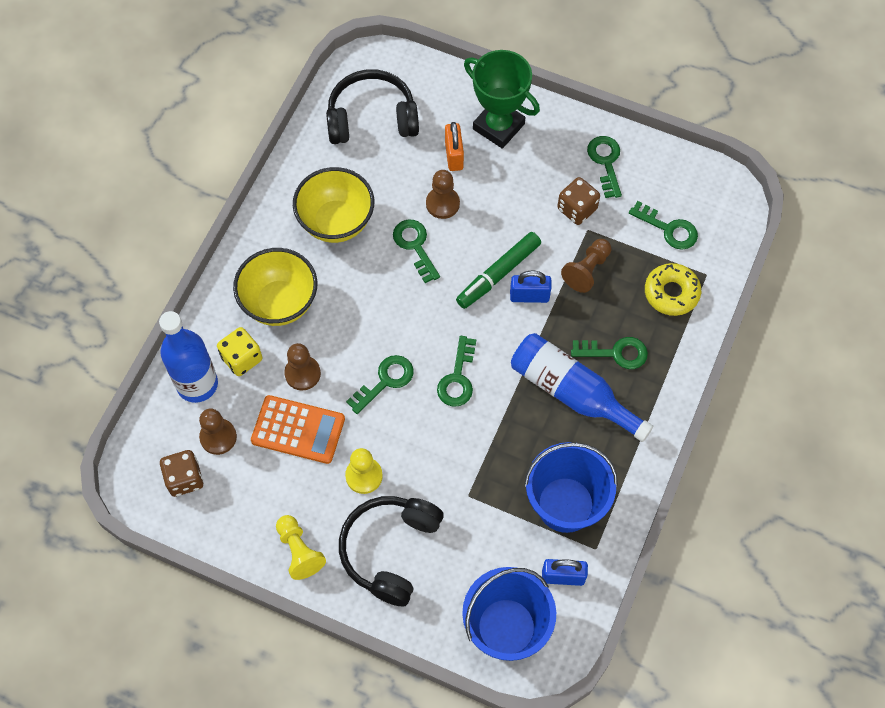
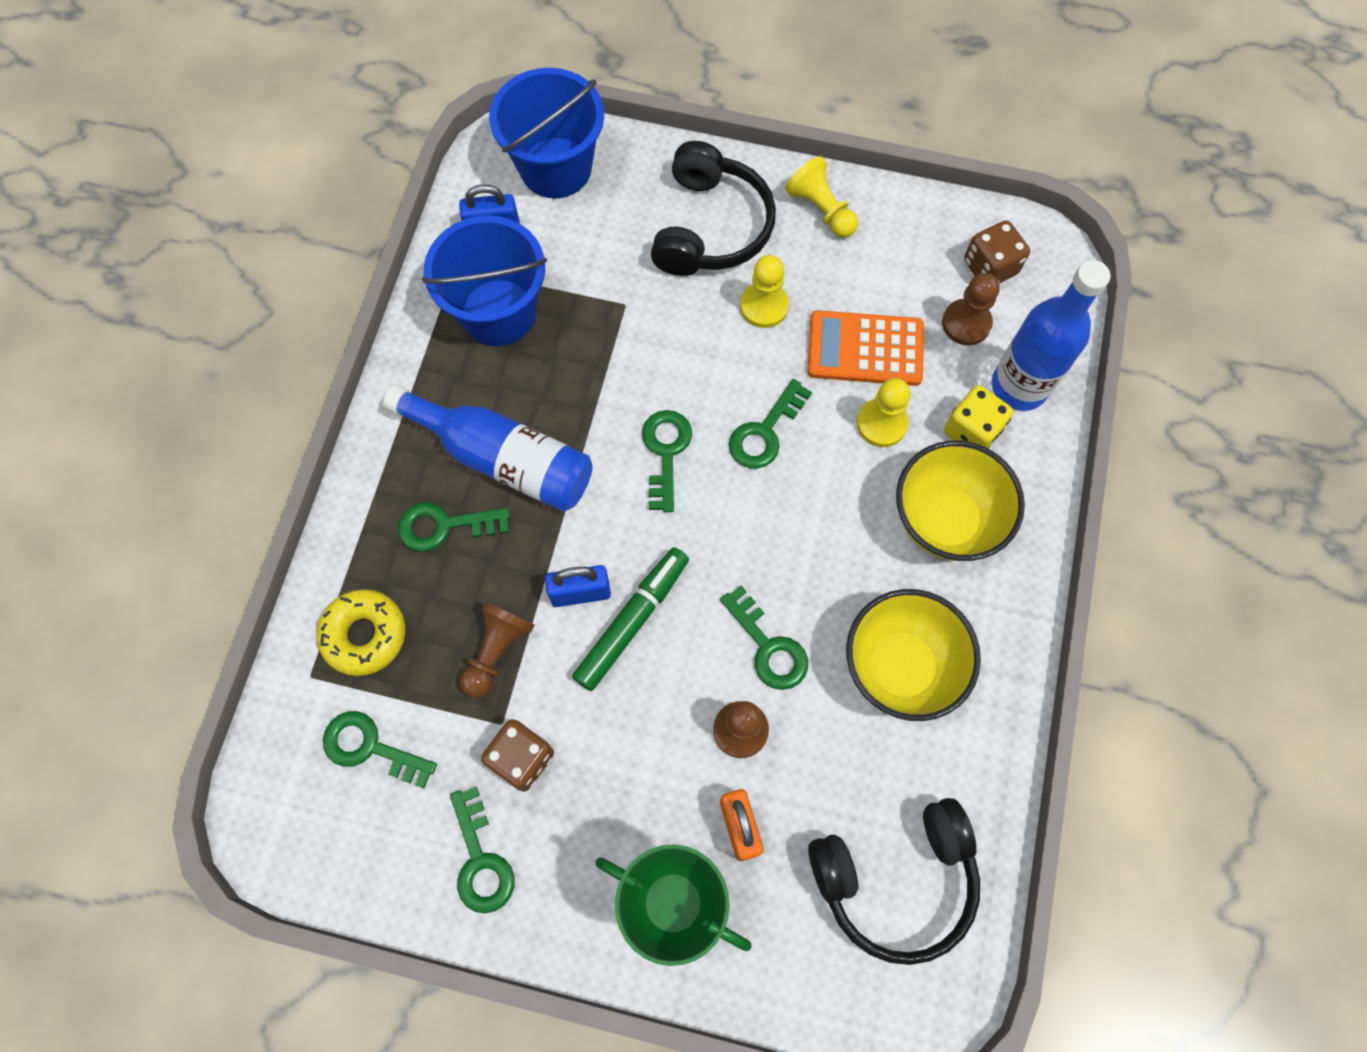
camera: 170 degrees right, 5 degrees up
(302, 373) = (881, 423): brown pawn -> yellow pawn

